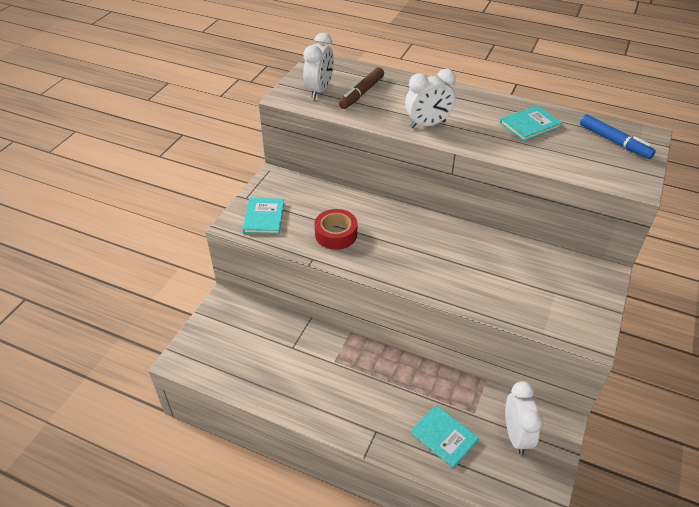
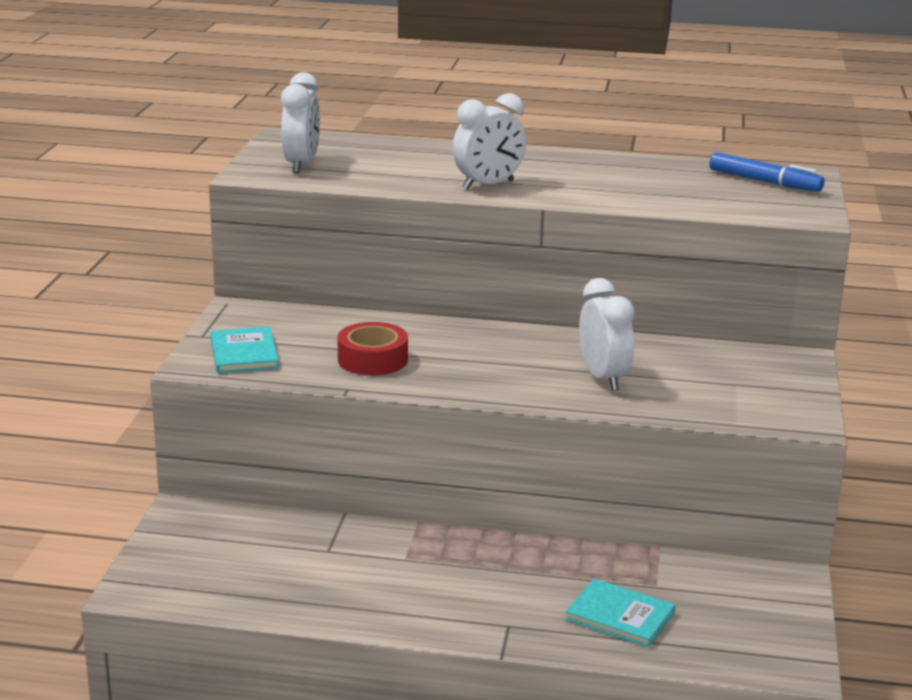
camera: 15 degrees left, 20 degrees down
(361, 93) = (370, 163): brown marker -> none
(516, 435) = (730, 599): white clock -> white clock (603, 378)
(530, 125) = (638, 175): turquoise book -> none

